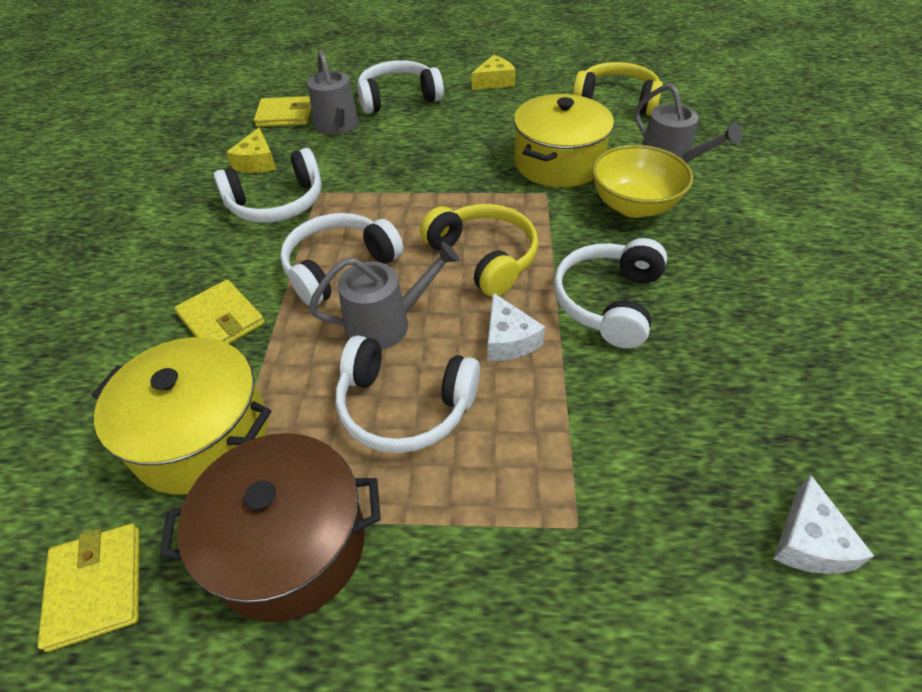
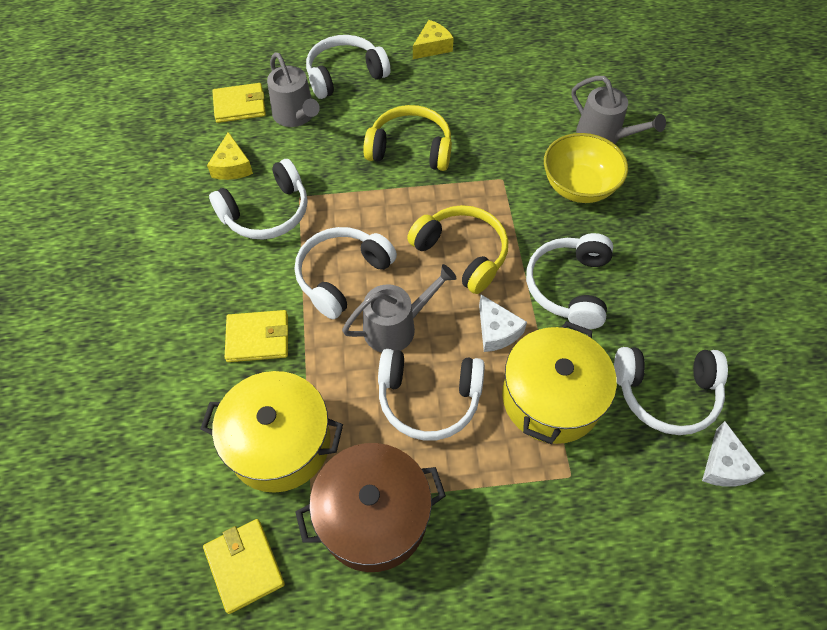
camera: 10 degrees left, 10 degrees up
(221, 319) = (258, 338): yellow wallet -> yellow wallet turned 45 degrees counterclockwise
(558, 163) = (508, 144): yellow pot -> yellow pot (551, 398)
(616, 101) = (549, 64): yellow headphones -> yellow headphones (410, 149)
(725, 435) = (666, 393): none -> white headphones

